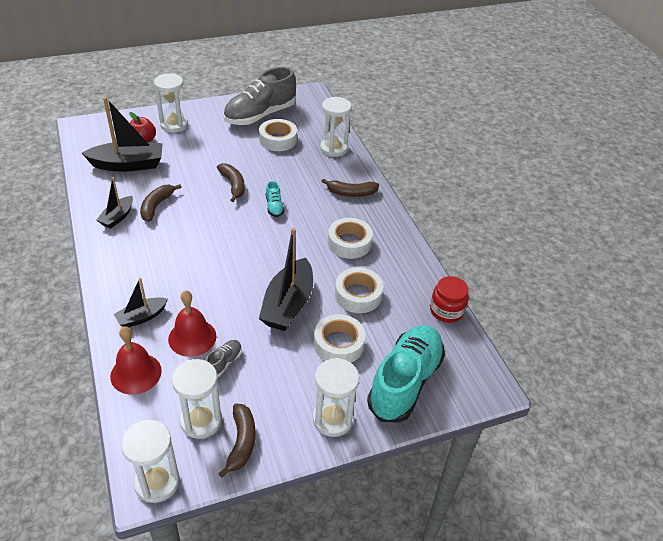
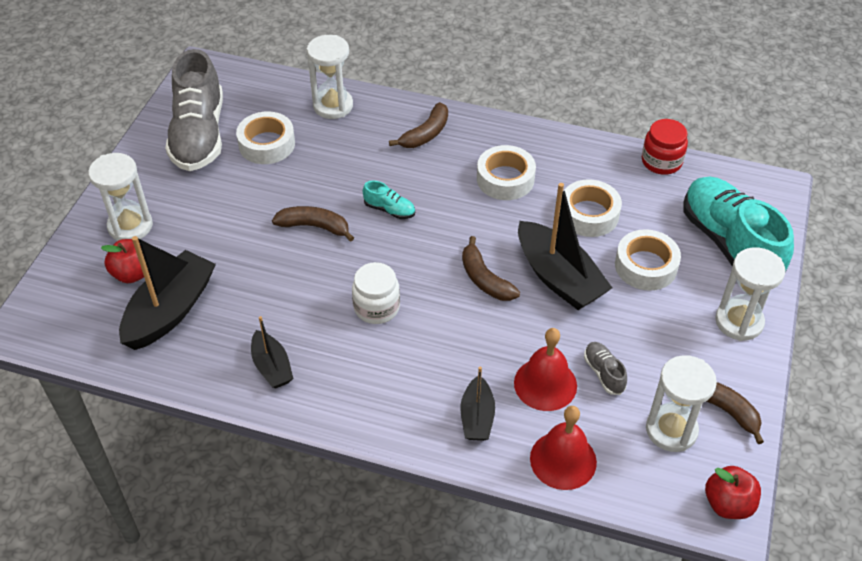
camera: 50 degrees left, 5 degrees up
(156, 206) = (286, 318): brown banana -> brown banana (485, 279)
(157, 482) = (728, 504): white hourglass -> red apple
(193, 236) = (376, 307): none -> white jar

